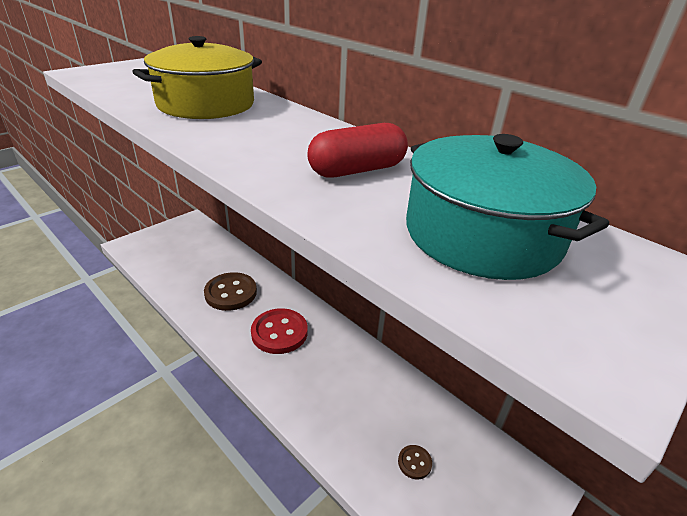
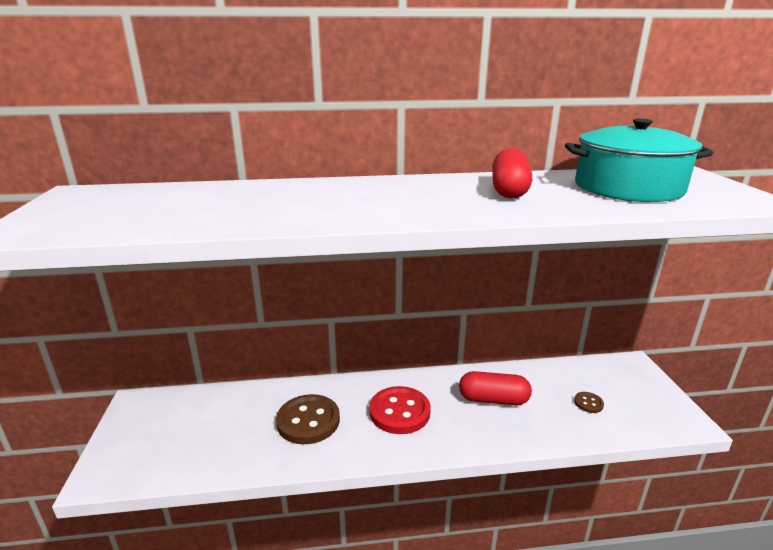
camera: 50 degrees left, 10 degrees down
(206, 104) = (284, 200): yellow pot -> none
(348, 383) = (493, 399): none -> red capsule

